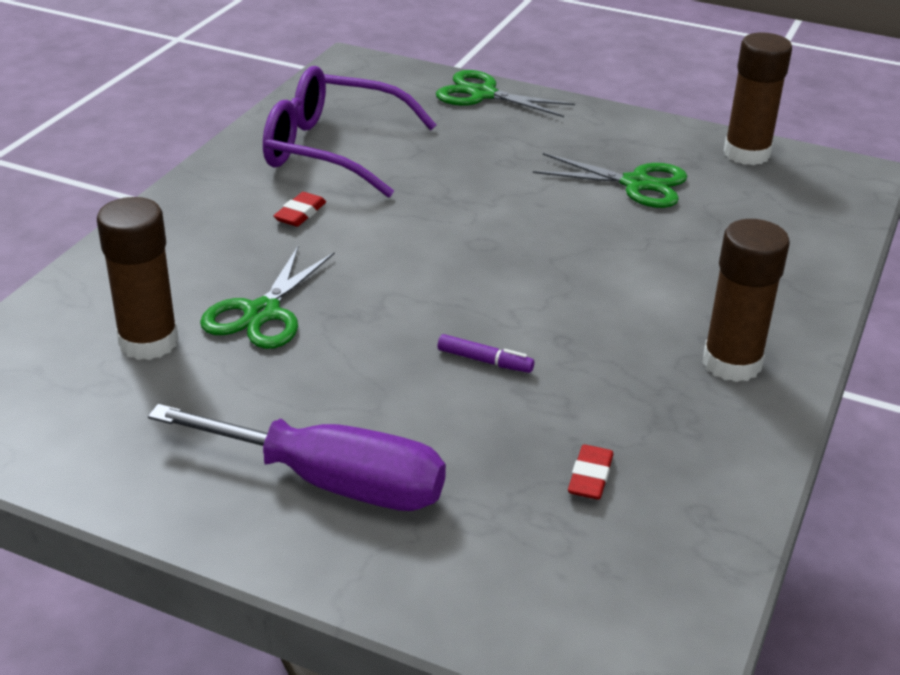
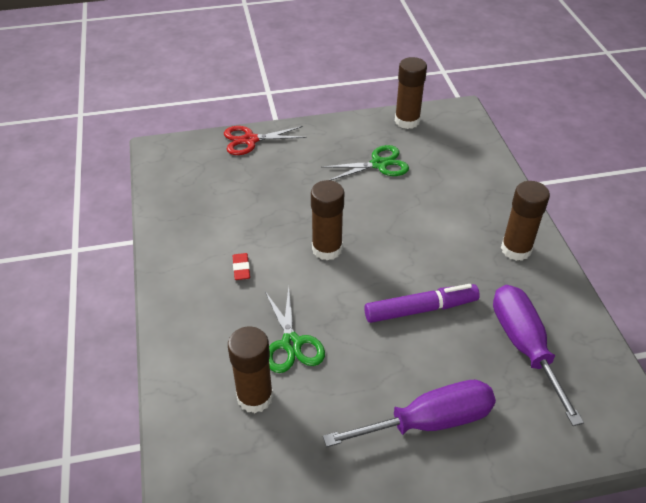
camera: 35 degrees left, 10 degrees up
(332, 149) = (212, 216): purple glasses -> none
(438, 241) = (327, 249): none -> brown glue stick
(483, 94) = (250, 140): green scissors -> red scissors
(485, 361) = (420, 309): purple marker -> purple marker, size x2.10
(590, 477) = (524, 346): red eraser -> purple screwdriver

